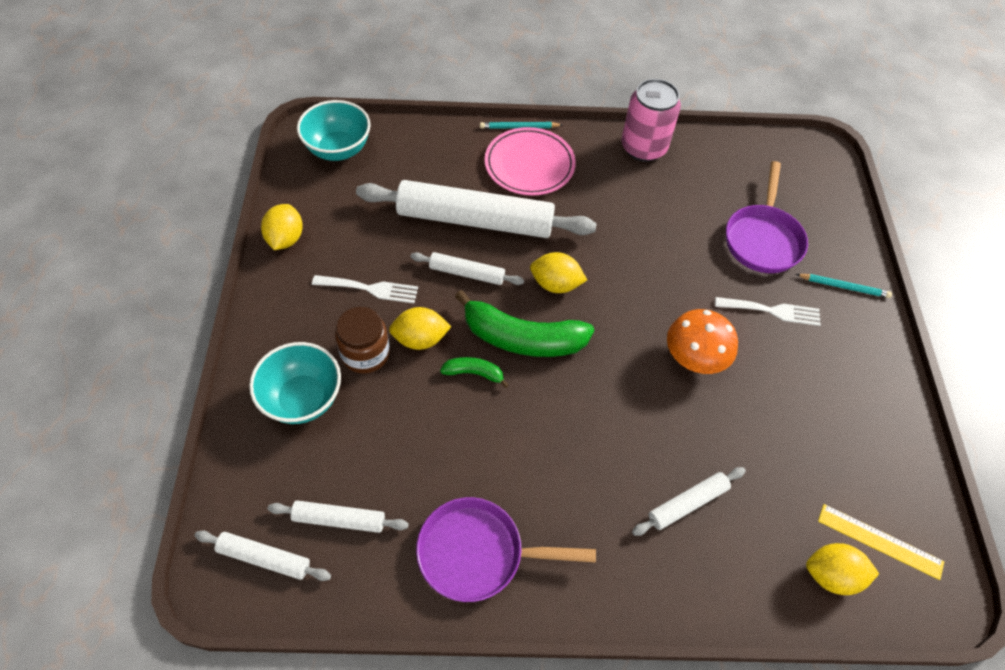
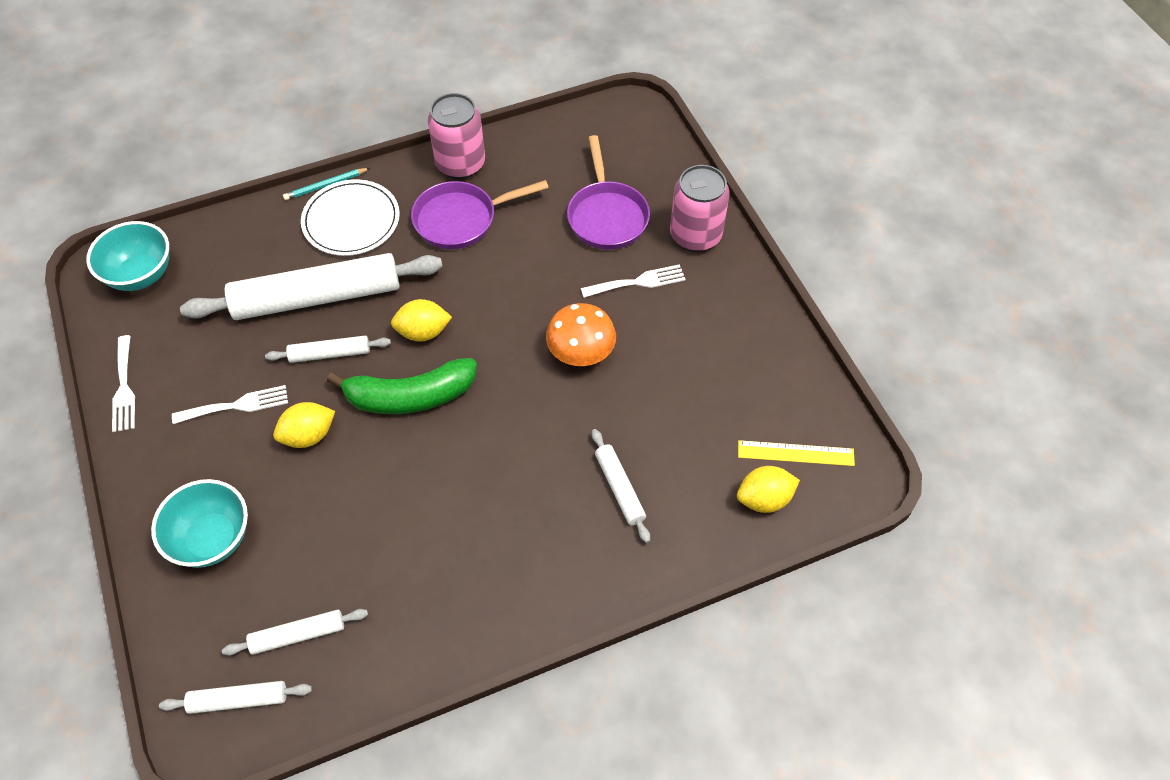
camera: 20 degrees left, 0 degrees up
(285, 239) = (124, 388): yellow lemon -> white fork
(365, 353) = (258, 470): brown jar -> none
(474, 373) = (375, 448): green banana -> none
(478, 553) = (444, 610): purple pan -> purple pan (461, 219)
(529, 164) = (351, 221): pink plate -> white plate
(687, 503) = (619, 488): white rolling pin -> white rolling pin turned 60 degrees counterclockwise
(844, 287) = (695, 235): turquoise pencil -> pink can

